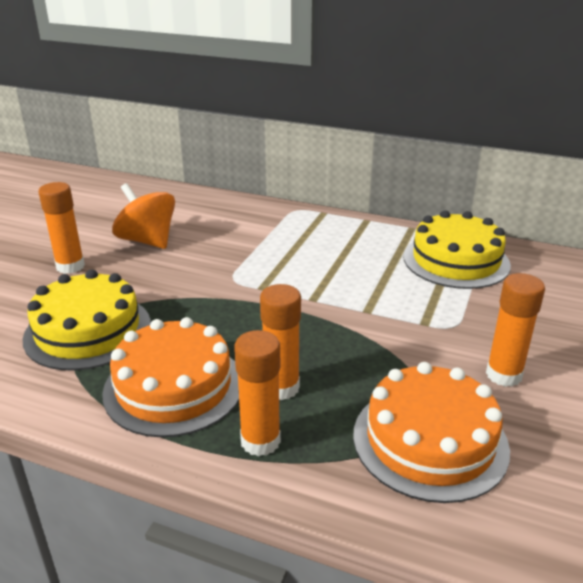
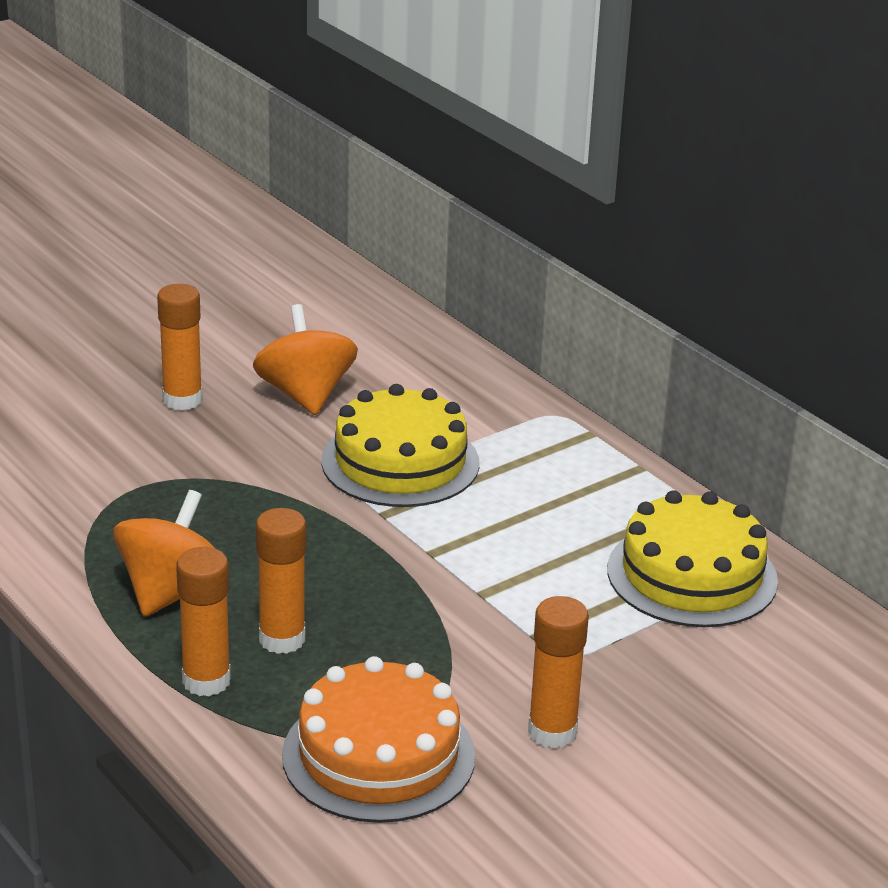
camera: 30 degrees right, 0 degrees up
(88, 331) = (137, 493): yellow cake -> yellow cake (400, 462)
(174, 387) = (172, 592): orange cake -> orange spinning top

